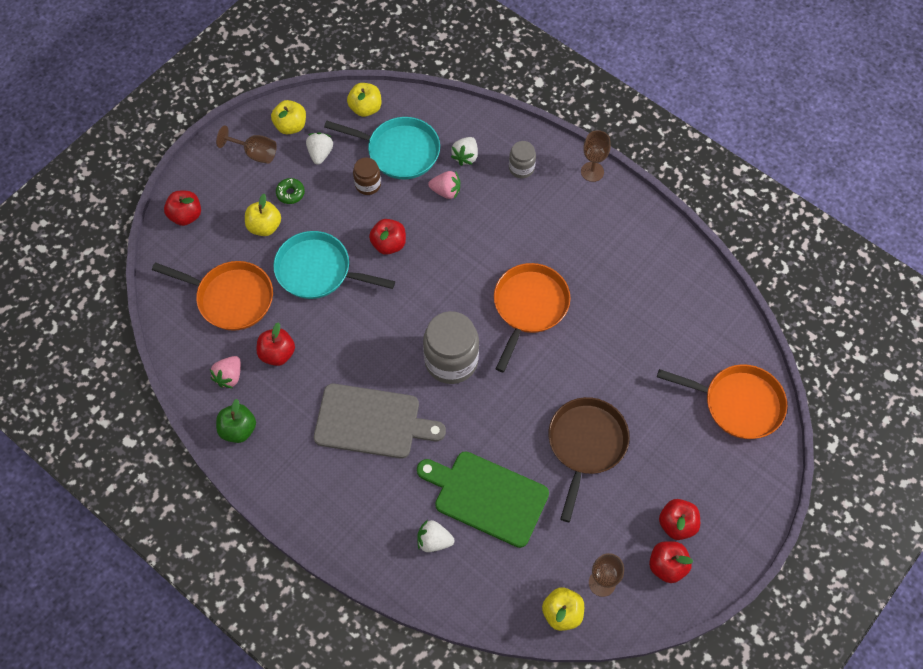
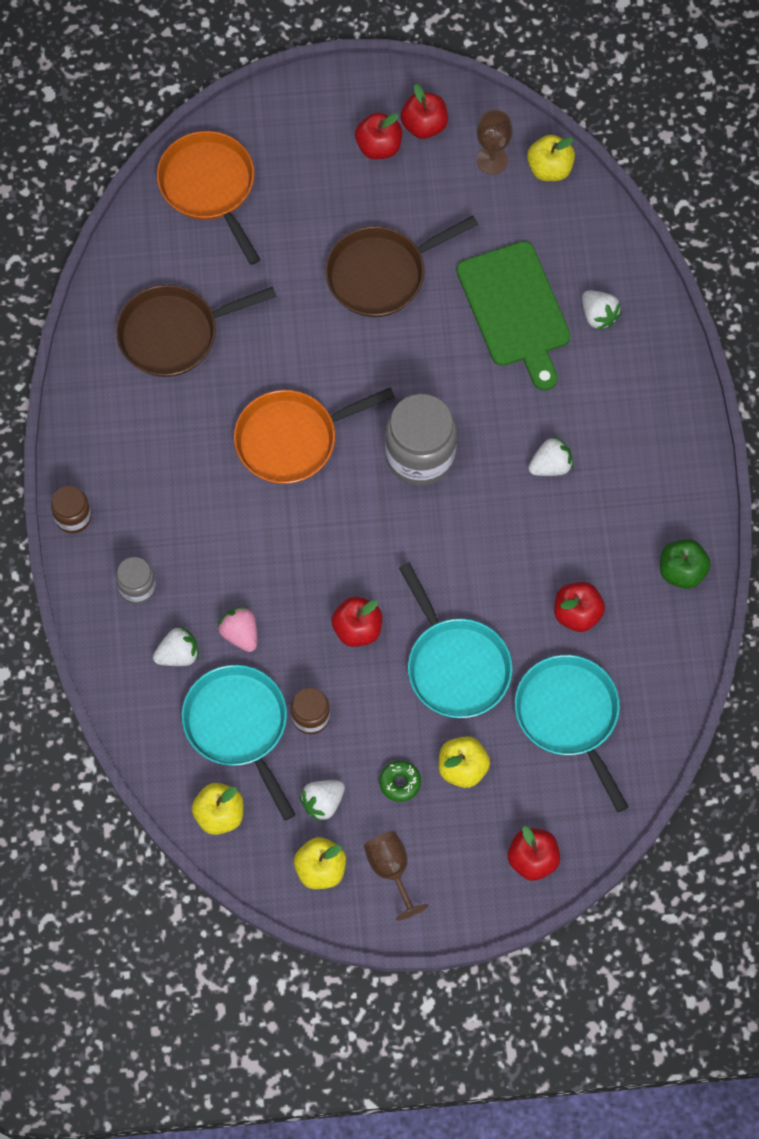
camera: 135 degrees left, 5 degrees up
(229, 376) = (644, 632): pink strawberry -> none
(231, 298) = (569, 716): orange pan -> turquoise pan
(372, 422) = (550, 465): grey cutting board -> white strawberry
(592, 172) = (73, 517): brown goblet -> brown jar
(655, 305) = (174, 333): none -> brown pan

